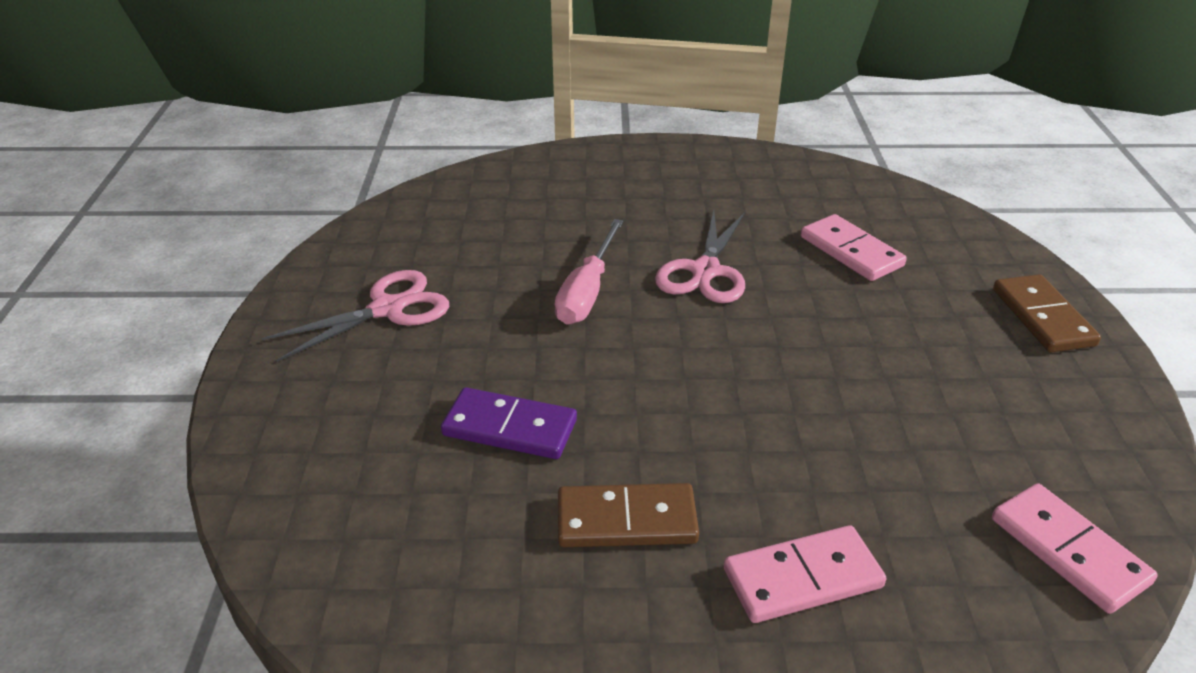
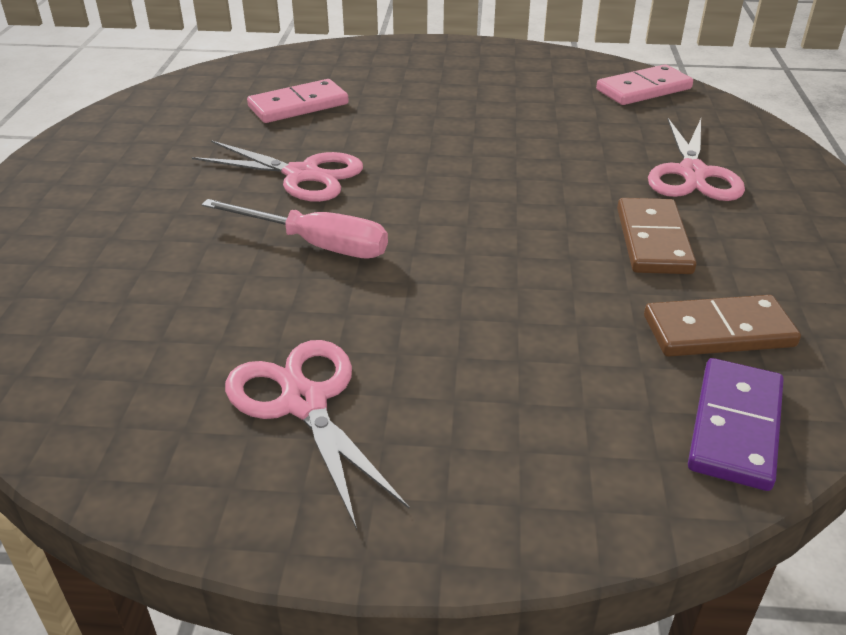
camera: 85 degrees left, 0 degrees up
(509, 428) = (541, 300): purple domino -> purple domino (735, 427)
(802, 578) = (692, 173): pink domino -> pink scissors
(1043, 317) = (412, 55): brown domino -> brown domino (718, 331)

